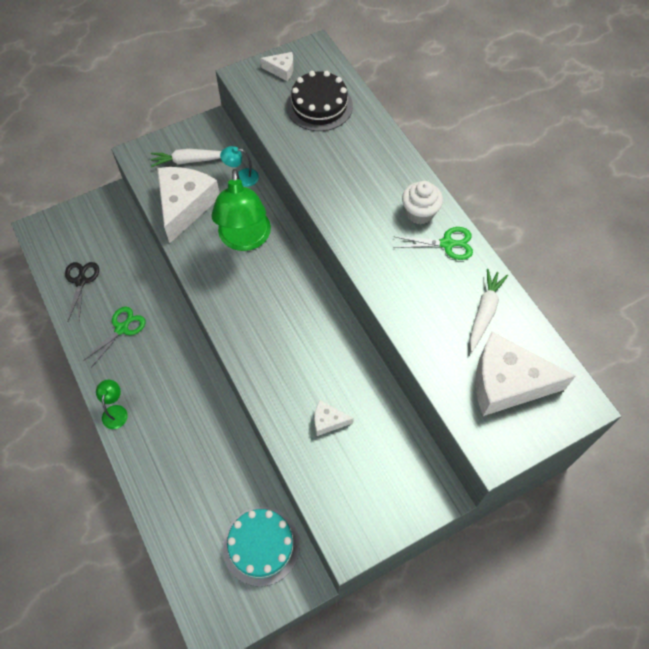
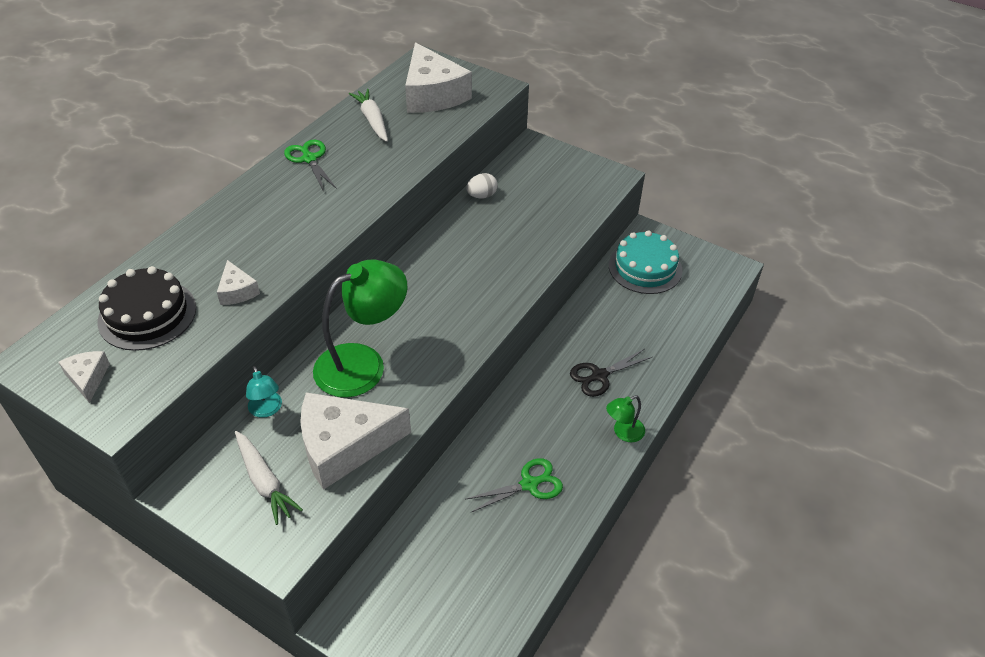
camera: 120 degrees left, 15 degrees down
(81, 281) = (496, 572): black scissors -> black scissors (599, 376)
(122, 329) = (529, 484): green scissors -> green scissors turned 150 degrees clockwise
(328, 421) = (524, 222): white cheese -> white cheese (237, 291)
(384, 404) = (482, 196): none -> white egg
(419, 213) = (280, 186): white cupcake -> none
(484, 312) = (372, 120): white carrot -> white carrot turned 75 degrees clockwise

